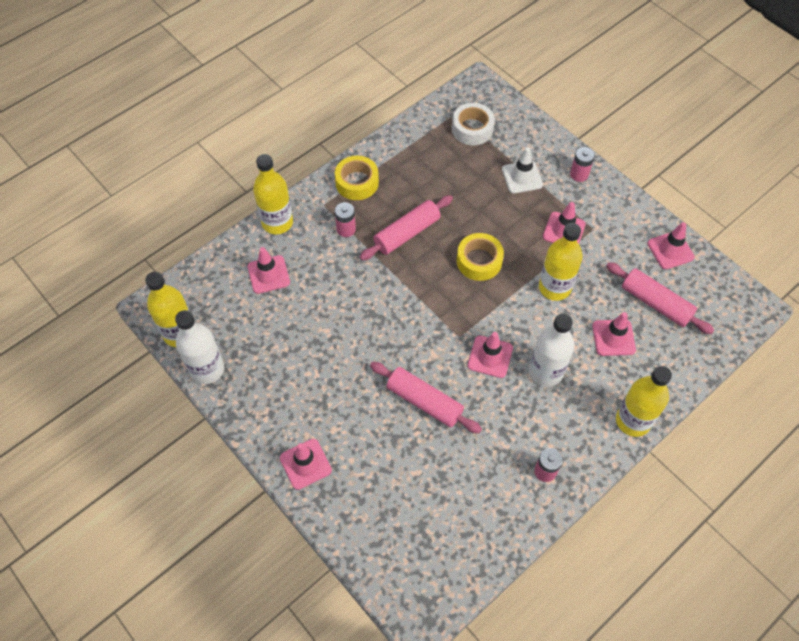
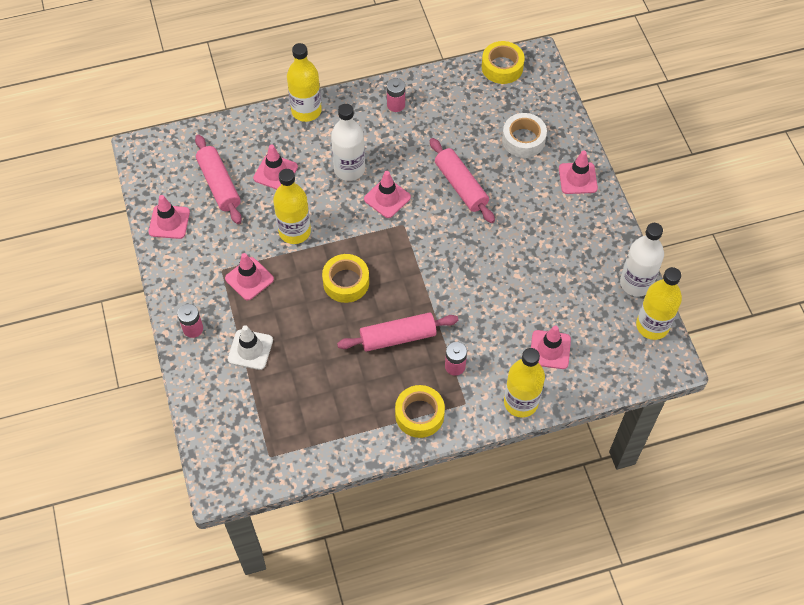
camera: 155 degrees left, 0 degrees up
(453, 582) = (502, 67): none -> yellow tape
(472, 129) = (264, 428): white tape -> white tape (523, 140)

